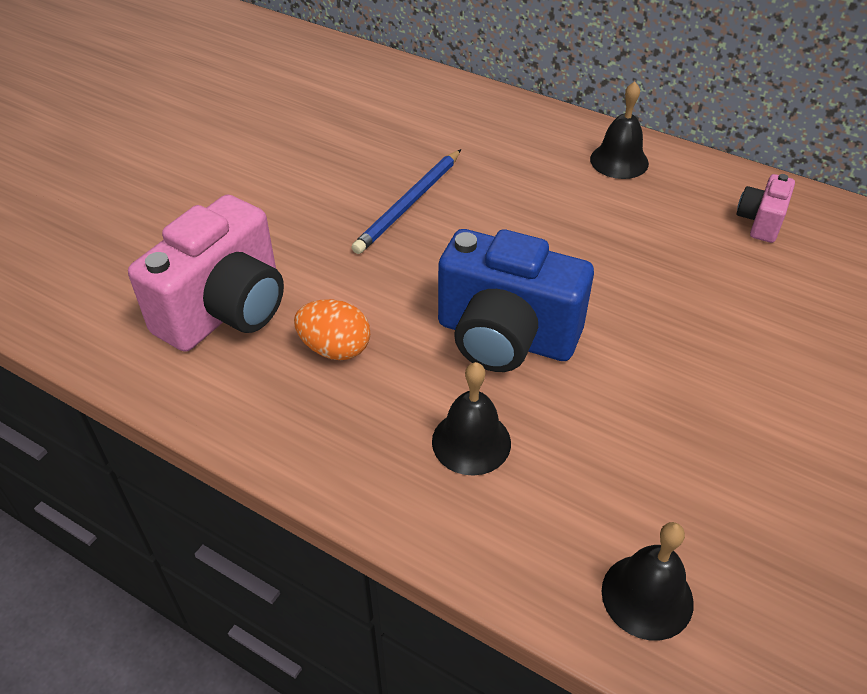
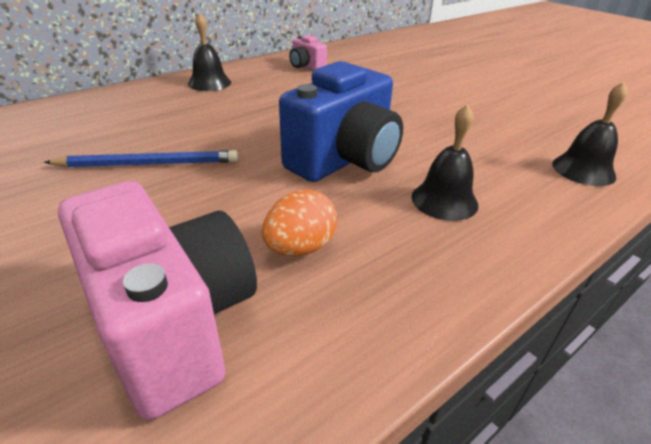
camera: 70 degrees left, 10 degrees down
(409, 204) = (149, 164): blue pencil -> blue pencil turned 60 degrees counterclockwise

